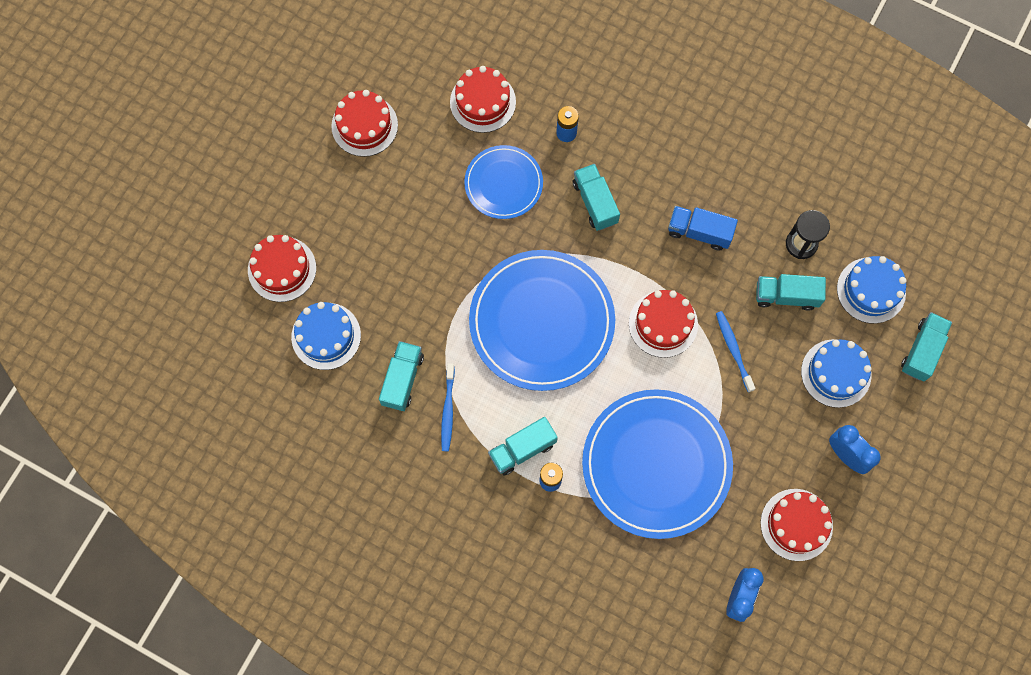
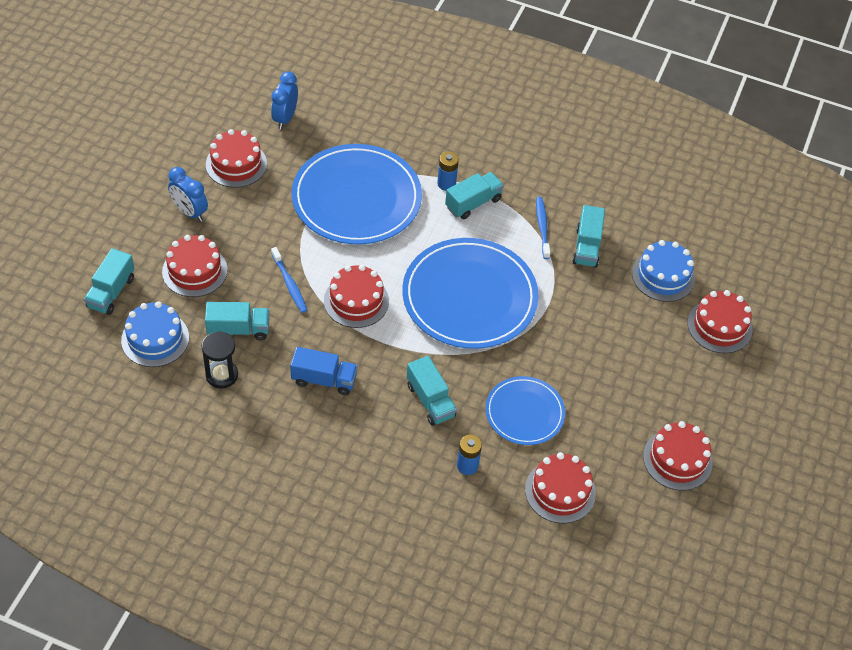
camera: 170 degrees right, 20 degrees down
(836, 373) = (194, 271): blue cake -> red cake

